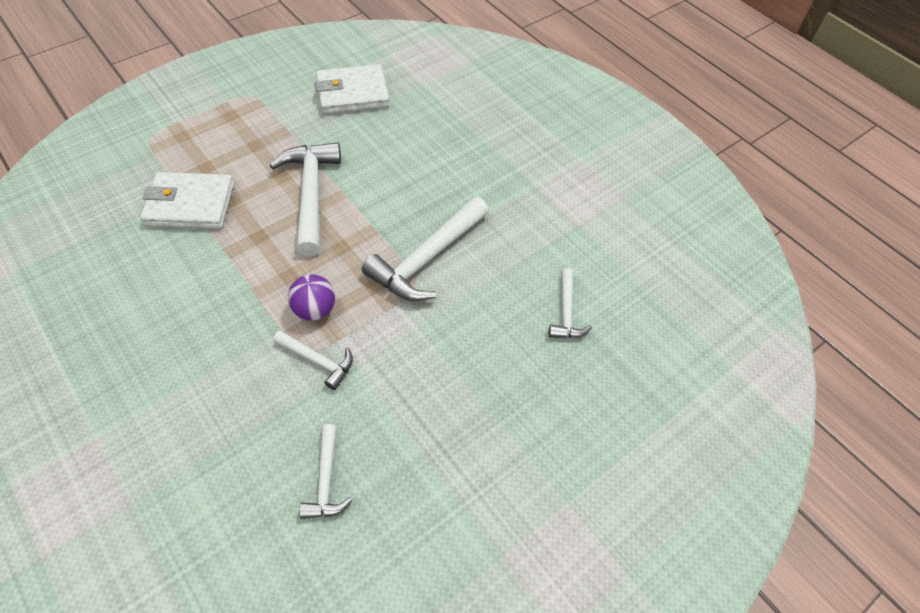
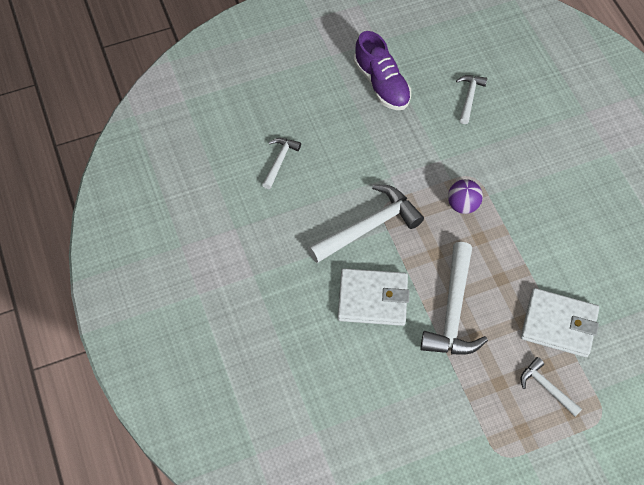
camera: 160 degrees left, 5 degrees up
(318, 361) = (465, 168): white hammer -> white hammer (547, 388)
(352, 93) = (393, 433): white wallet -> white wallet (373, 299)
(470, 468) = (381, 84): none -> purple shoe

